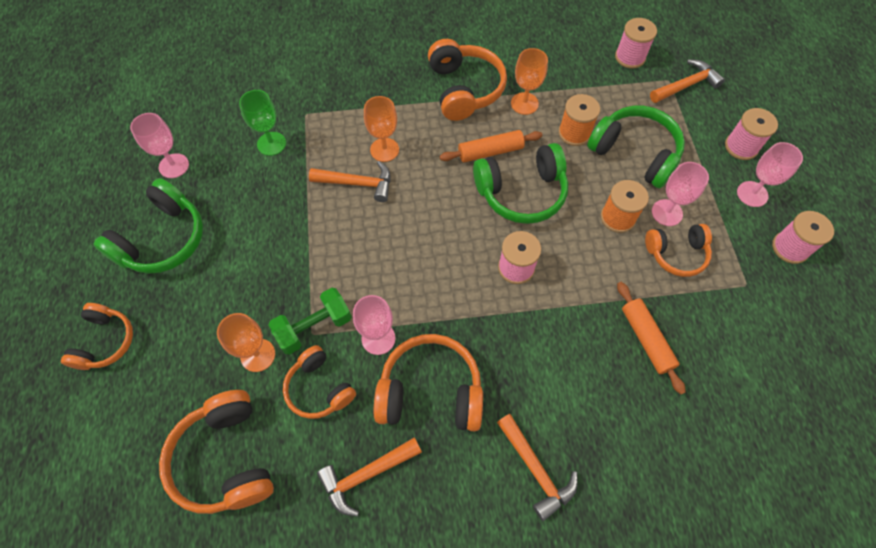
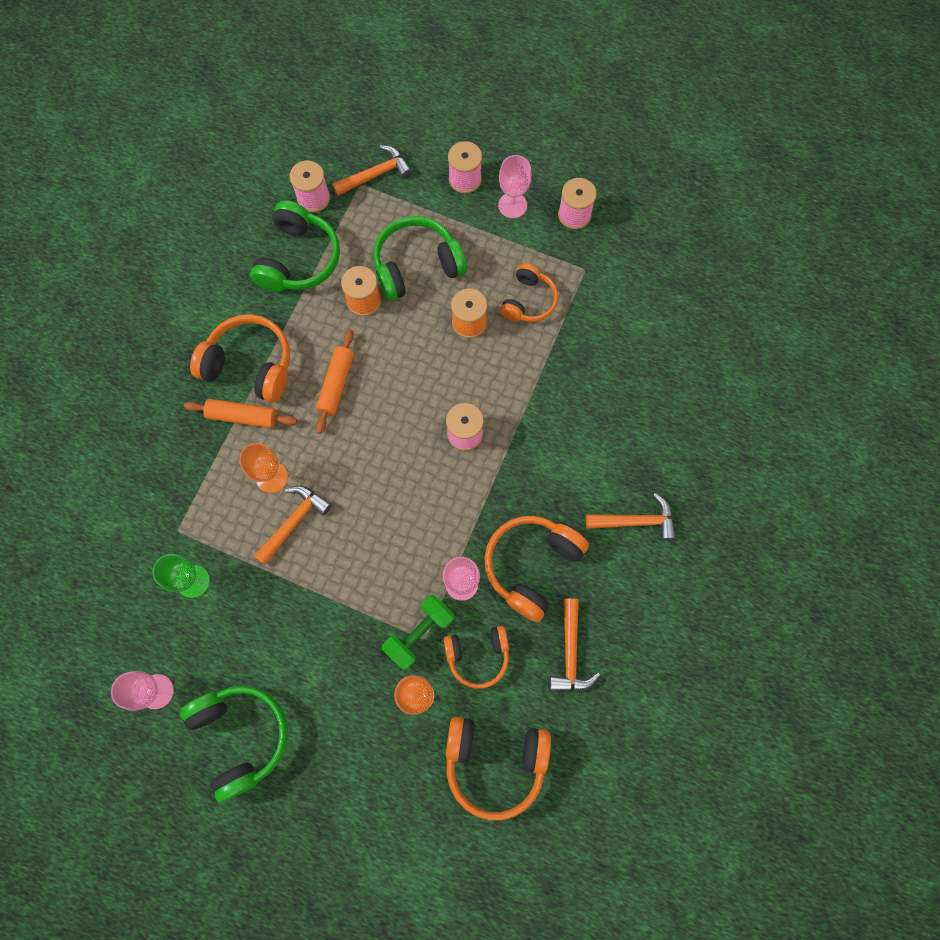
camera: 60 degrees left, 10 degrees up
(105, 342) = (321, 832): orange headphones -> none
(314, 327) = (419, 633): green dumbbell -> green dumbbell turned 45 degrees clockwise
(521, 192) = (395, 384): green headphones -> green headphones (298, 259)
(524, 103) = (303, 322): orange goblet -> none
(646, 339) = (584, 374): orange rolling pin -> orange rolling pin (243, 416)
(667, 212) = (488, 281): pink goblet -> none
(686, 85) = (376, 175): orange hammer -> orange hammer turned 60 degrees clockwise

